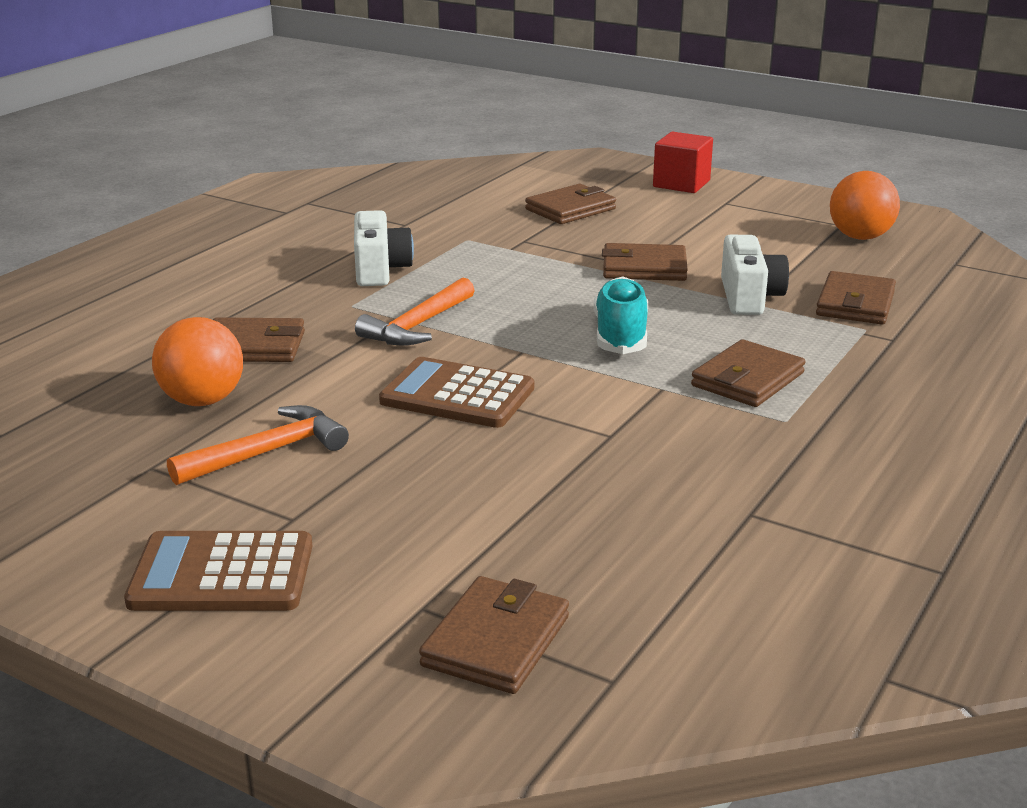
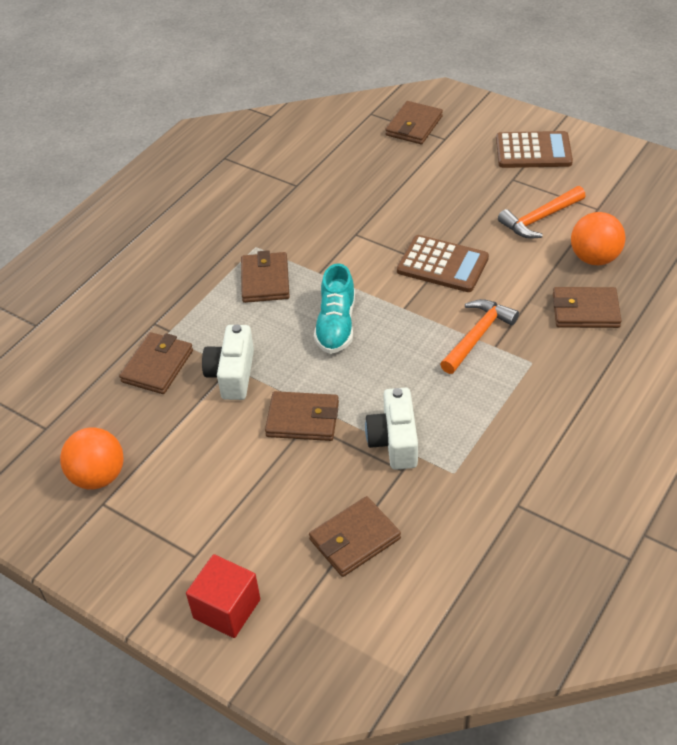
camera: 175 degrees left, 20 degrees up
(380, 270) = (522, 415): white camera -> white camera (394, 441)
(748, 379) = (265, 280): brown wallet -> brown wallet turned 45 degrees counterclockwise

